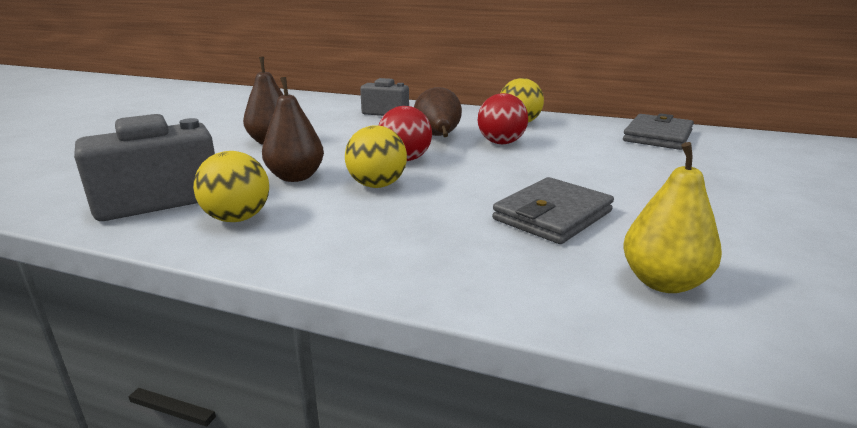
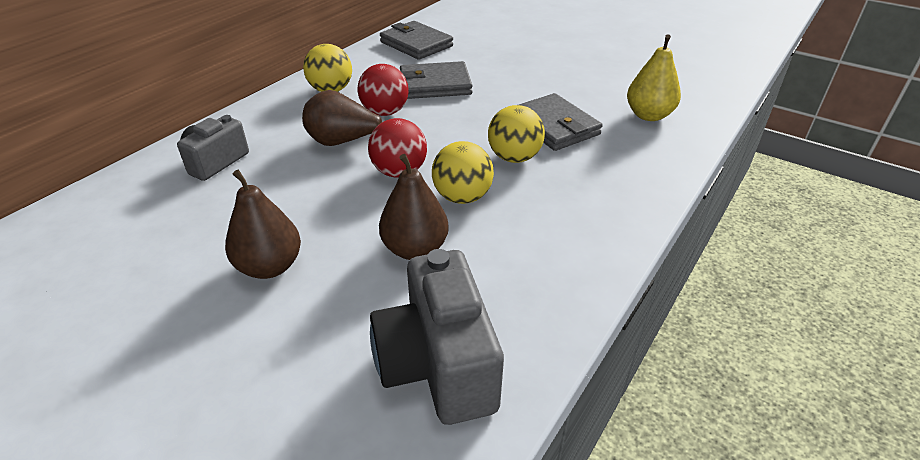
camera: 75 degrees left, 15 degrees up
(237, 218) = (514, 292): yellow ball -> yellow ball (514, 157)
(578, 153) = (435, 85): none -> grey wallet

